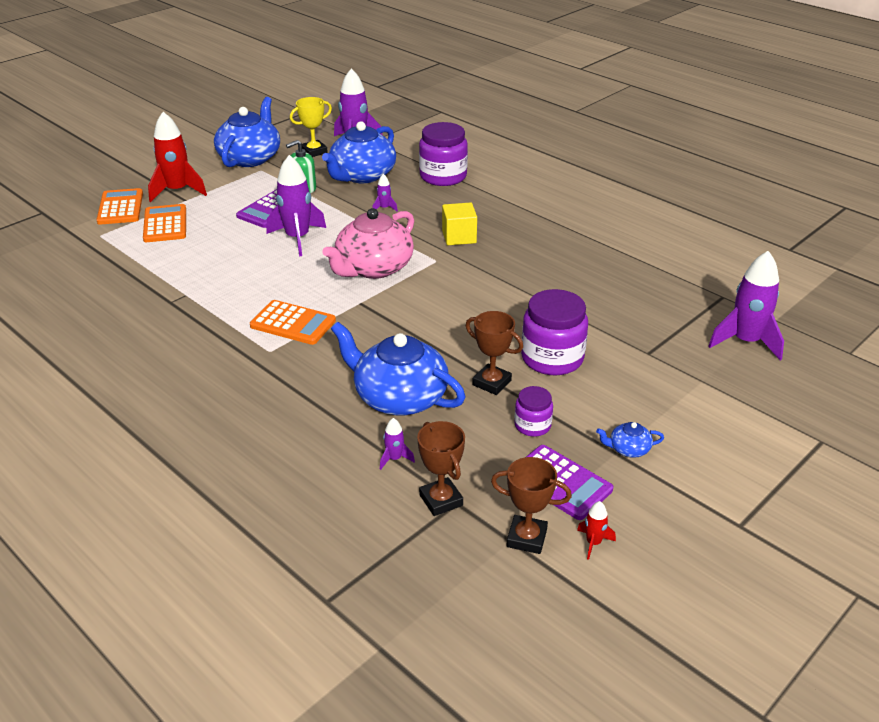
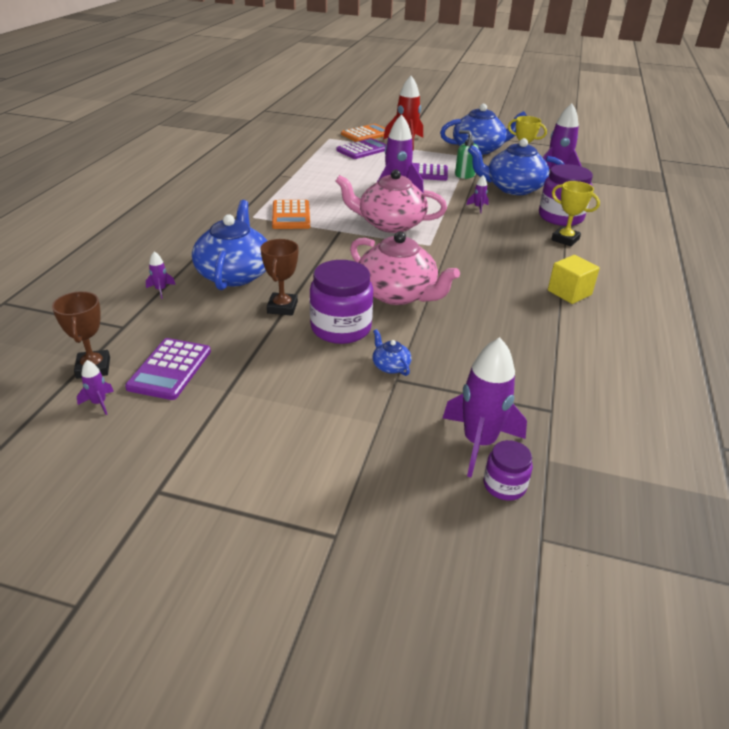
camera: 60 degrees right, 0 degrees up
(165, 224) = (363, 150): orange calculator -> purple calculator
(441, 500) = (122, 320): brown trophy -> none
(459, 237) = (476, 245): yellow cube -> yellow cube (569, 292)
(485, 191) = (565, 239): none -> yellow trophy
(514, 308) = (398, 294): none -> pink teapot
(532, 425) = (238, 339): purple jar -> purple jar (504, 485)
(593, 543) = (99, 403): red rocket -> purple rocket
(628, 449) = (236, 397): blue teapot -> blue teapot (390, 366)

